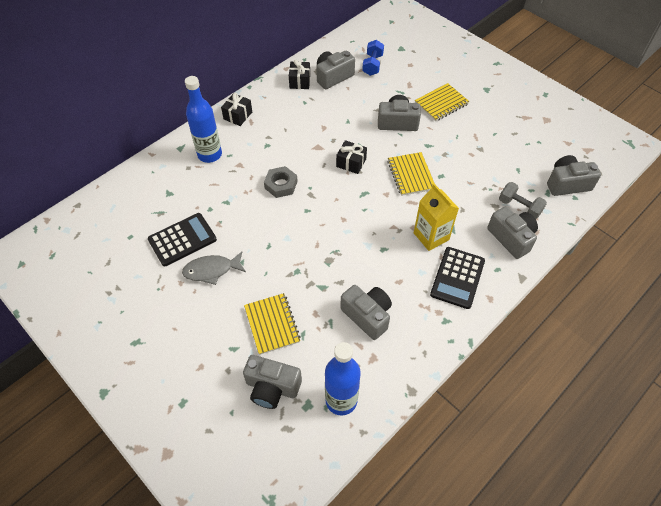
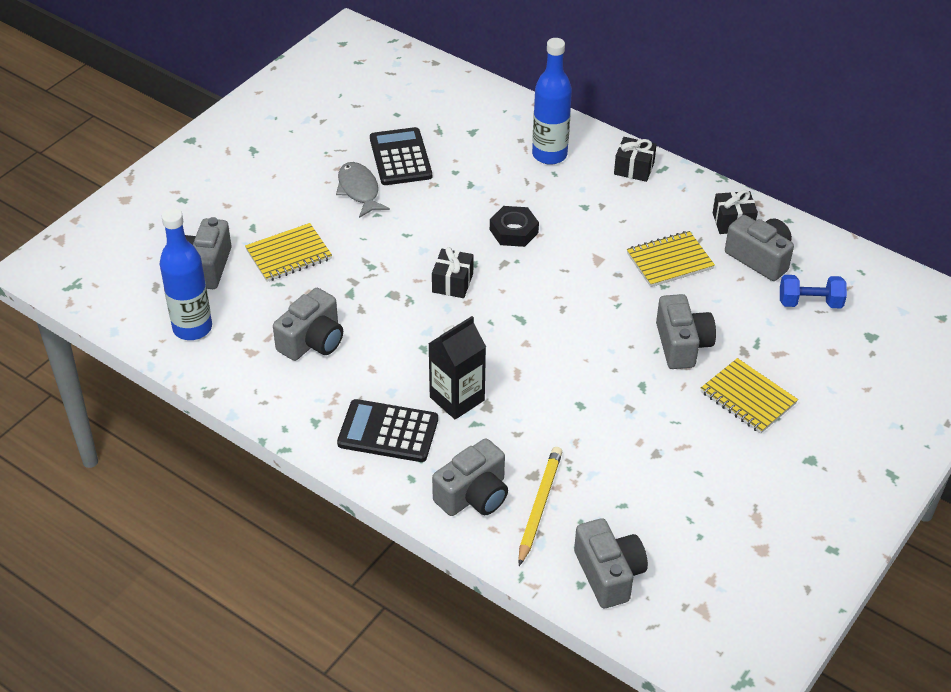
camera: 80 degrees right, 10 degrees down
(182, 240) = (400, 157): black calculator -> black calculator turned 150 degrees counterclockwise
(281, 185) = (514, 231): grey nut -> black nut
(351, 163) = (576, 298): black gift -> black gift (452, 283)
(410, 175) = (571, 368): yellow notebook -> yellow notebook (669, 261)
(431, 236) = (457, 399): yellow carton -> black carton
(519, 207) = (539, 506): grey dumbbell -> yellow pencil

